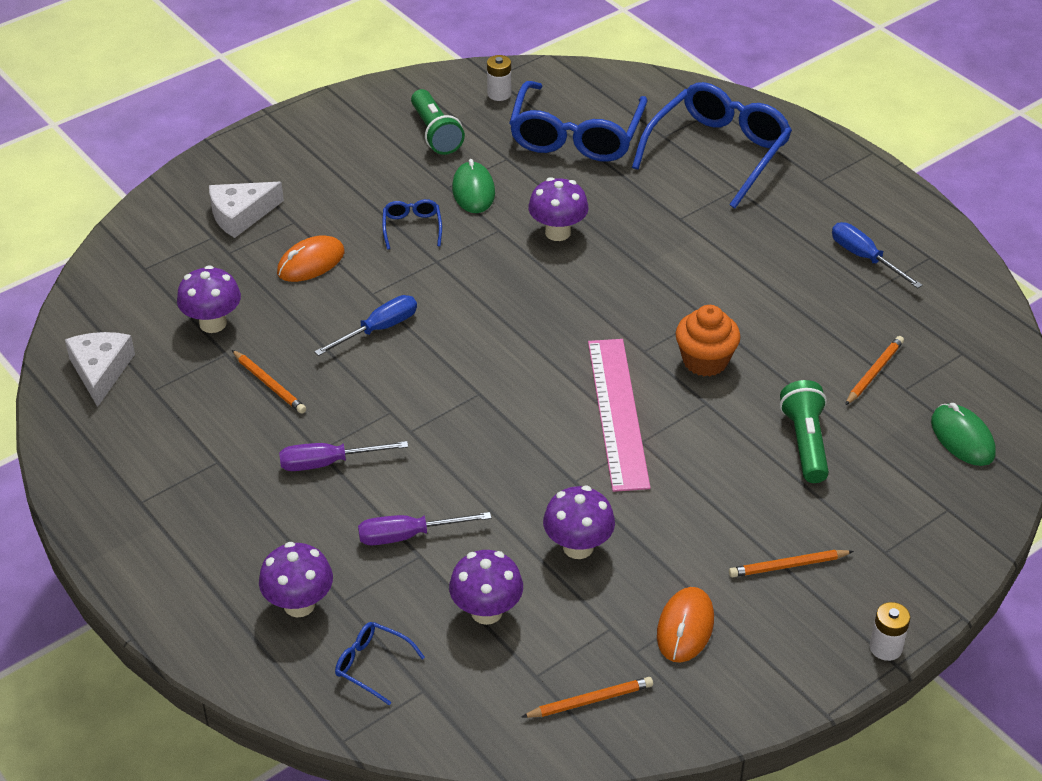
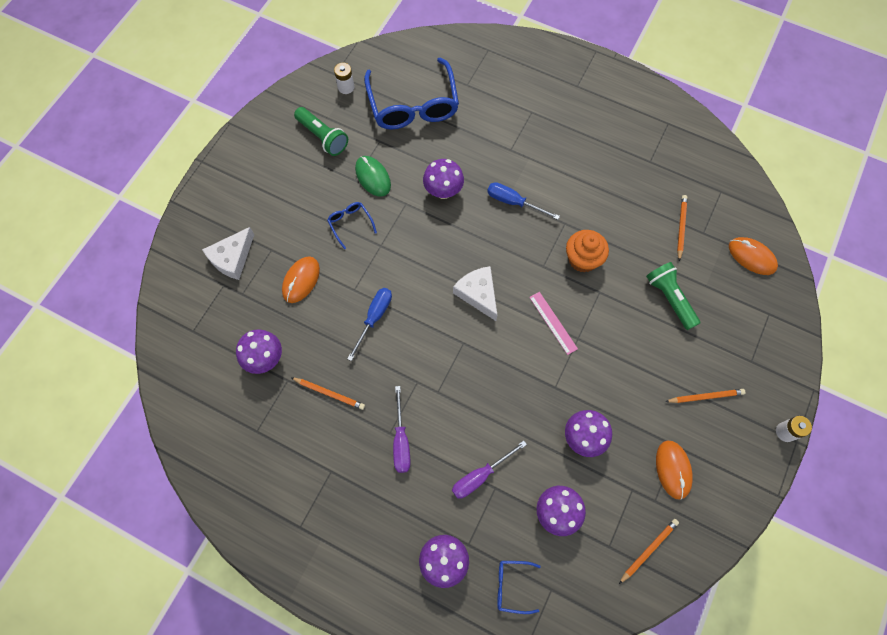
camera: 25 degrees left, 25 degrees up
(100, 371) = (212, 431): white cheese -> white cheese (478, 294)
(328, 463) = (401, 441): purple screwdriver -> purple screwdriver turned 60 degrees counterclockwise
(617, 413) = (553, 323): pink ruler -> pink ruler, size x0.52
(718, 152) = (506, 86): blue glasses -> none
(788, 566) = (705, 396): orange pencil -> orange pencil turned 150 degrees counterclockwise
(864, 258) = (632, 139): blue screwdriver -> blue screwdriver (513, 202)
(962, 438) = (751, 257): green mouse -> orange mouse

